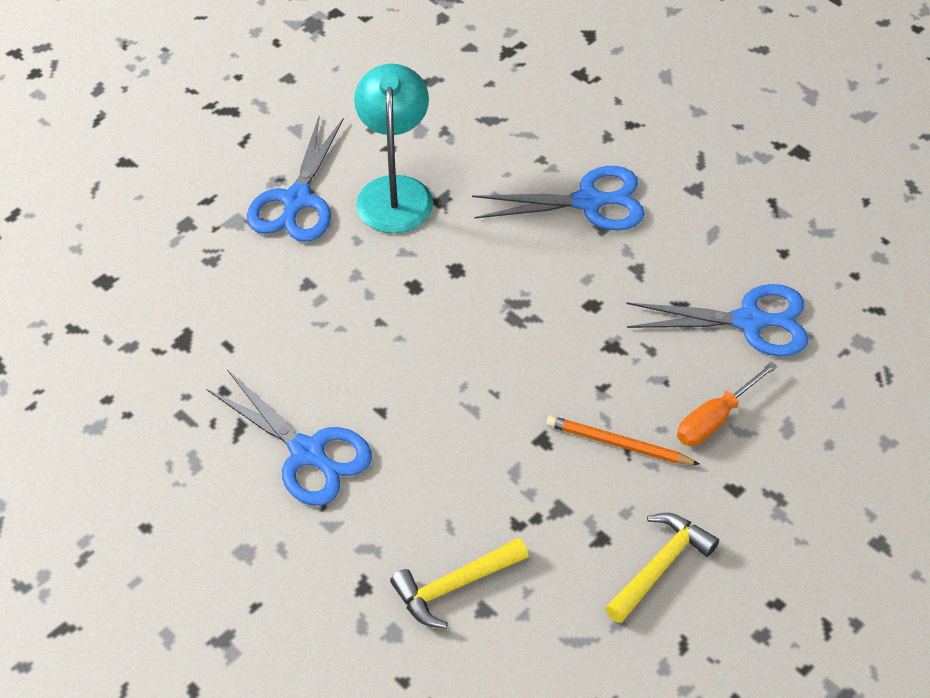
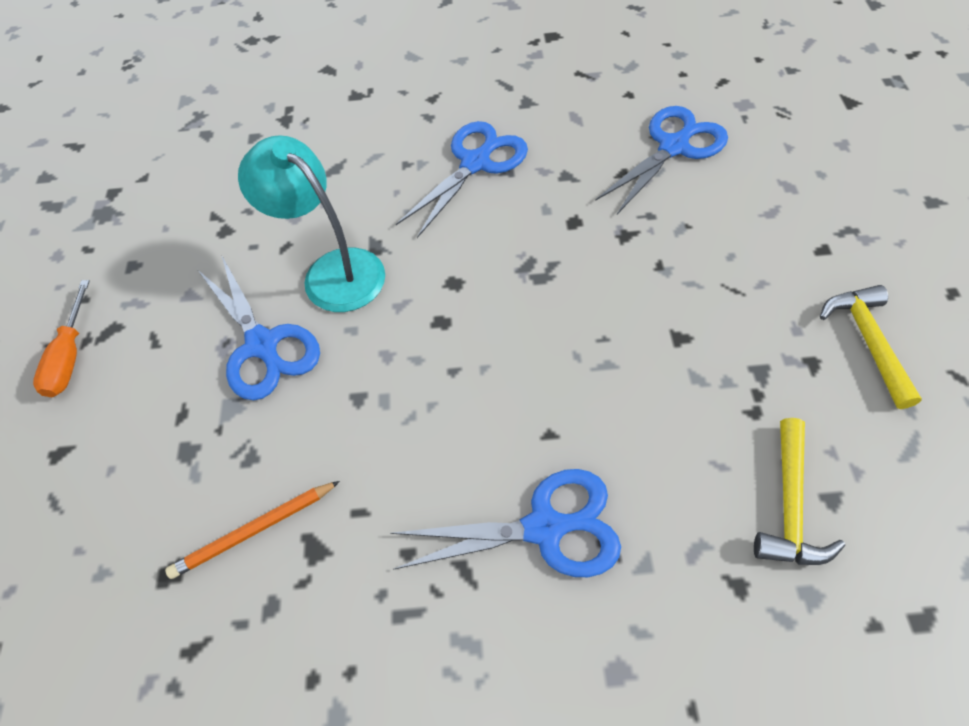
camera: 45 degrees left, 5 degrees up
(618, 444) = (724, 291): orange pencil -> orange pencil (254, 530)
(715, 419) = (747, 219): orange screwdriver -> orange screwdriver (70, 357)

